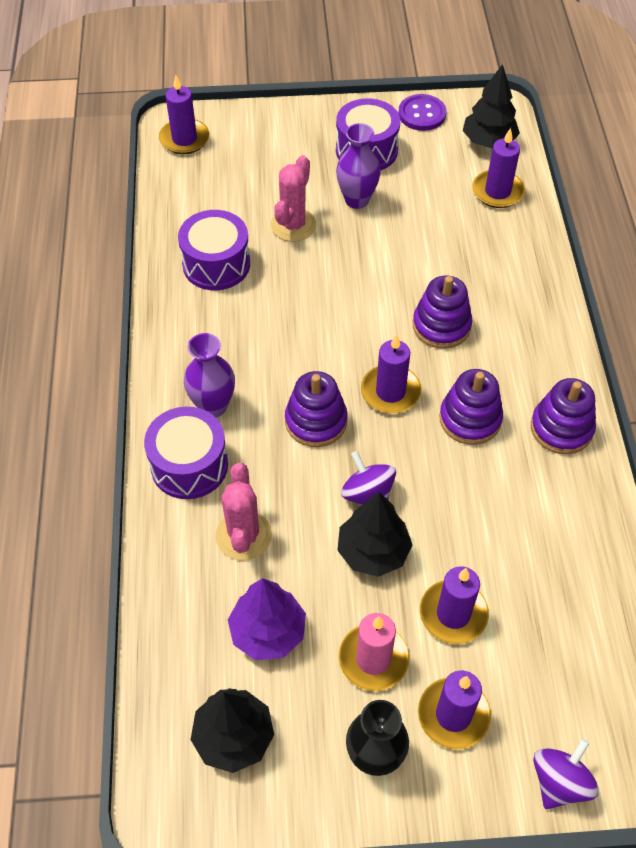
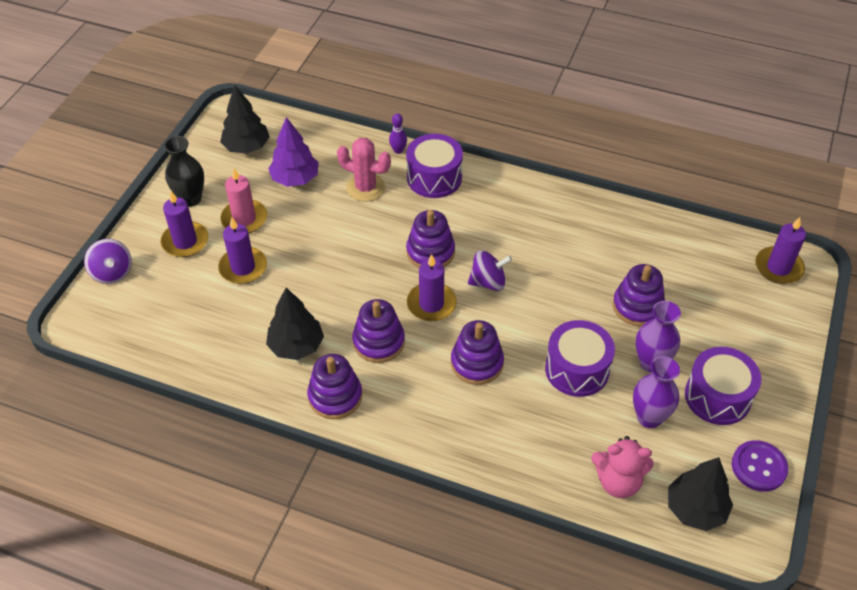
camera: 115 degrees right, 5 degrees down
(155, 527) = (398, 150): none -> purple bowling pin
(213, 406) = (475, 202): purple vase -> purple vase (649, 417)
(216, 264) = (613, 244): purple drum -> purple drum (577, 369)
(293, 225) = (637, 306): pink cactus -> purple stacking toy
(367, 495) = (354, 258): purple spinning top -> purple spinning top (488, 282)
(373, 551) = (312, 245): black tree -> black tree (296, 346)
(497, 191) = (618, 481): purple candle -> pink teddy bear

